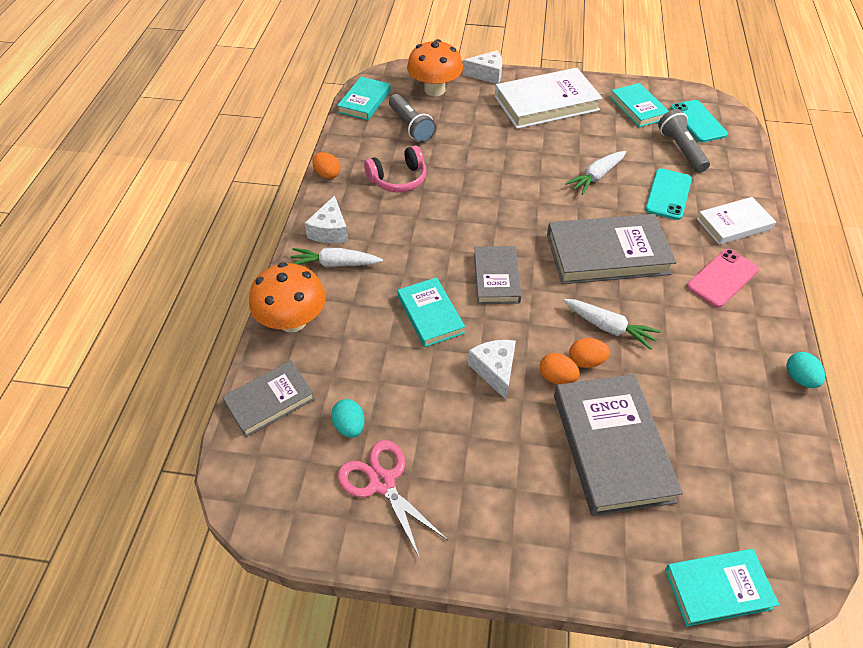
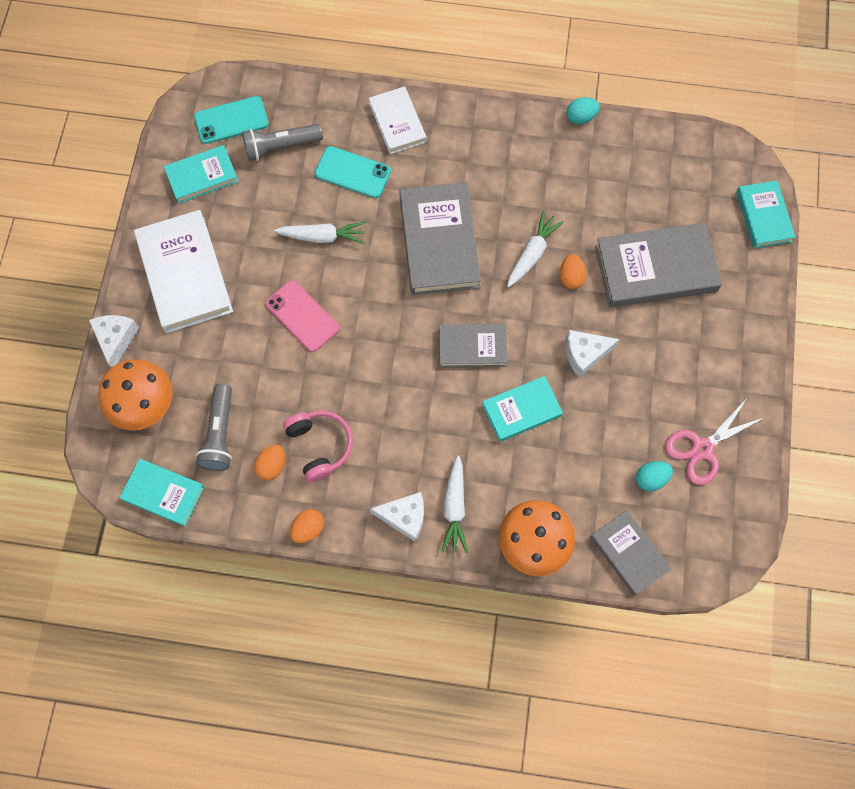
camera: 90 degrees left, 20 degrees up
(411, 126) = (220, 434): grey flashlight -> grey flashlight turned 120 degrees clockwise
(556, 377) = (589, 303): orange egg -> orange egg (272, 466)
(596, 176) = (322, 237): white carrot -> white carrot turned 45 degrees counterclockwise
(722, 278) = (470, 149): pink phone -> pink phone (302, 316)

